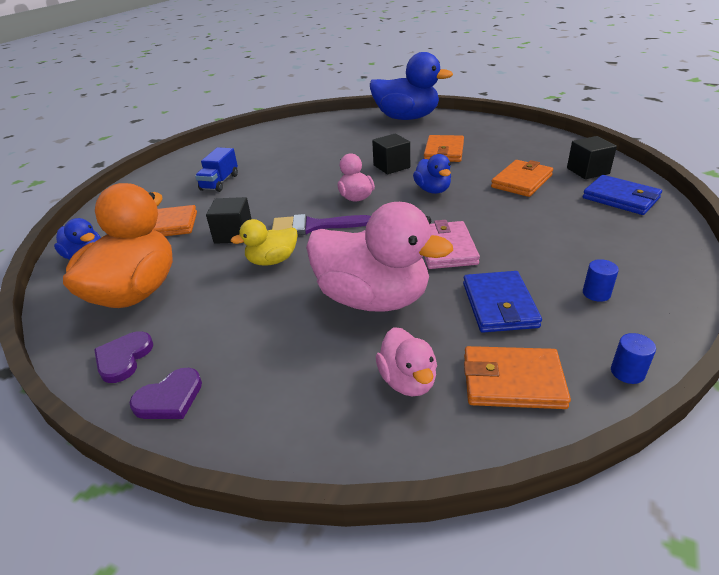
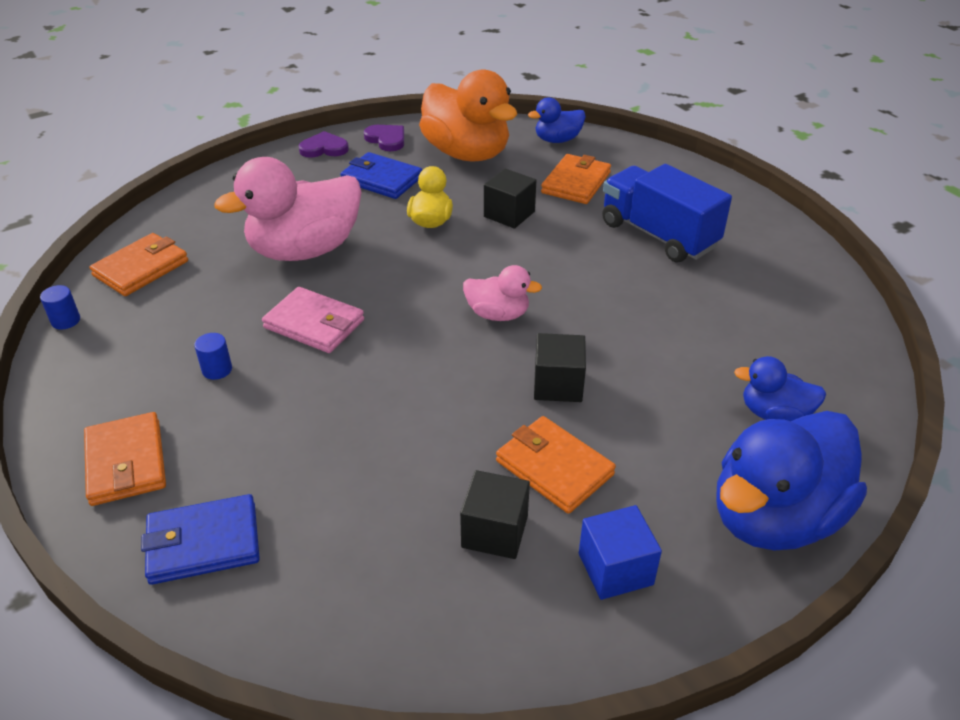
camera: 120 degrees right, 5 degrees up
(169, 398) = (324, 148): purple heart -> purple heart turned 90 degrees clockwise
(220, 182) = (658, 235): blue truck -> blue truck, size x1.70
(313, 226) = (466, 262): purple brush -> none
(408, 381) = (207, 229): pink duck -> none
(433, 190) = (442, 383): blue duck -> blue duck (774, 414)
(472, 130) = (615, 569): none -> blue cube
(499, 305) = (204, 307): blue wallet -> blue wallet (381, 179)
(521, 181) = (364, 481): orange wallet -> orange wallet (126, 462)
(587, 171) = (302, 584): black cube -> black cube (494, 531)
(596, 293) = (132, 369): blue cylinder -> blue cylinder (217, 370)

